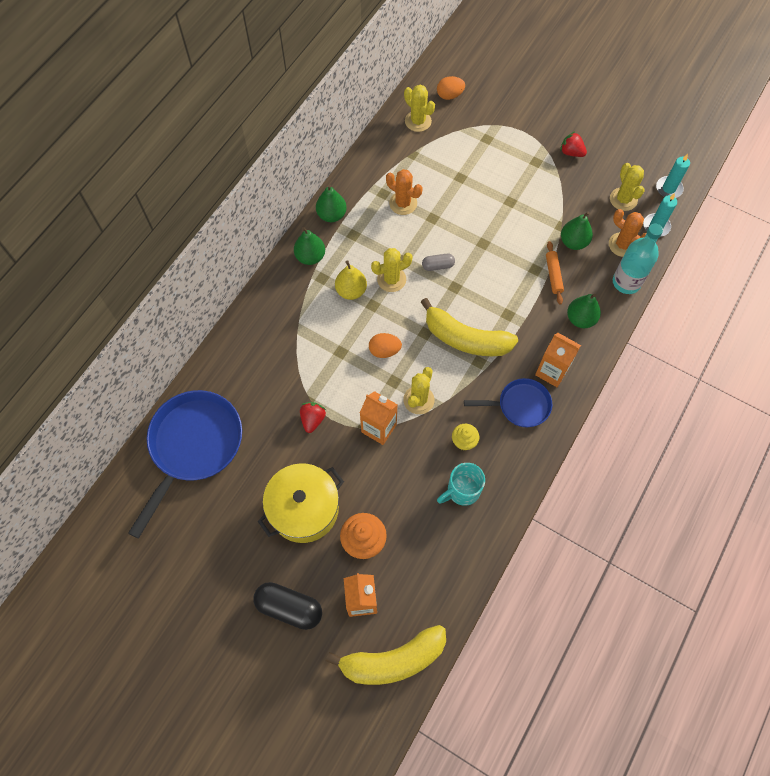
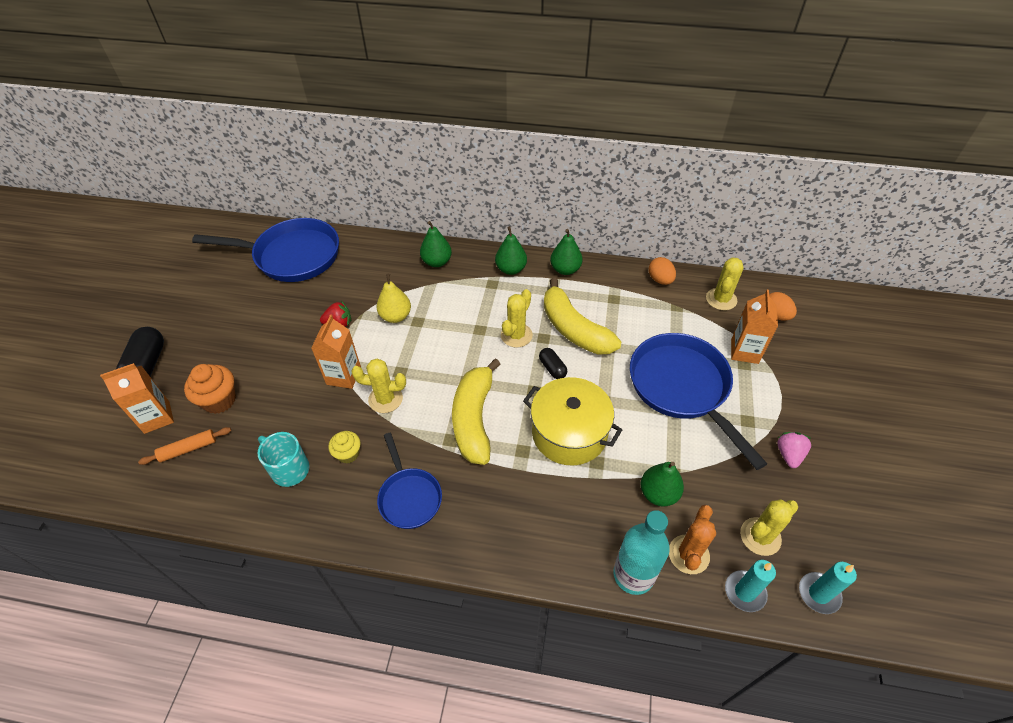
camera: 70 degrees right, 15 degrees down
(304, 509) = (246, 345): yellow pot -> yellow pot (569, 433)
(351, 291) = (488, 309): yellow pear -> yellow pear (396, 316)
(384, 350) = (432, 354): orange egg -> orange egg (660, 280)
(391, 279) = (516, 335): yellow cactus -> yellow cactus turned 75 degrees clockwise
(393, 660) = (95, 462): yellow banana -> yellow banana (574, 329)
(403, 203) = (611, 317): orange cactus -> none
(438, 266) = (552, 368): grey capsule -> black capsule
(492, 187) = (682, 388): none -> blue pan
(552, 371) = (465, 519): orange carton -> orange carton (744, 351)
(553, 275) = (599, 484): orange rolling pin -> orange rolling pin (188, 449)
(571, 152) = (789, 455): red strawberry -> pink strawberry
(580, 319) = (552, 532): green pear -> green pear (437, 262)

